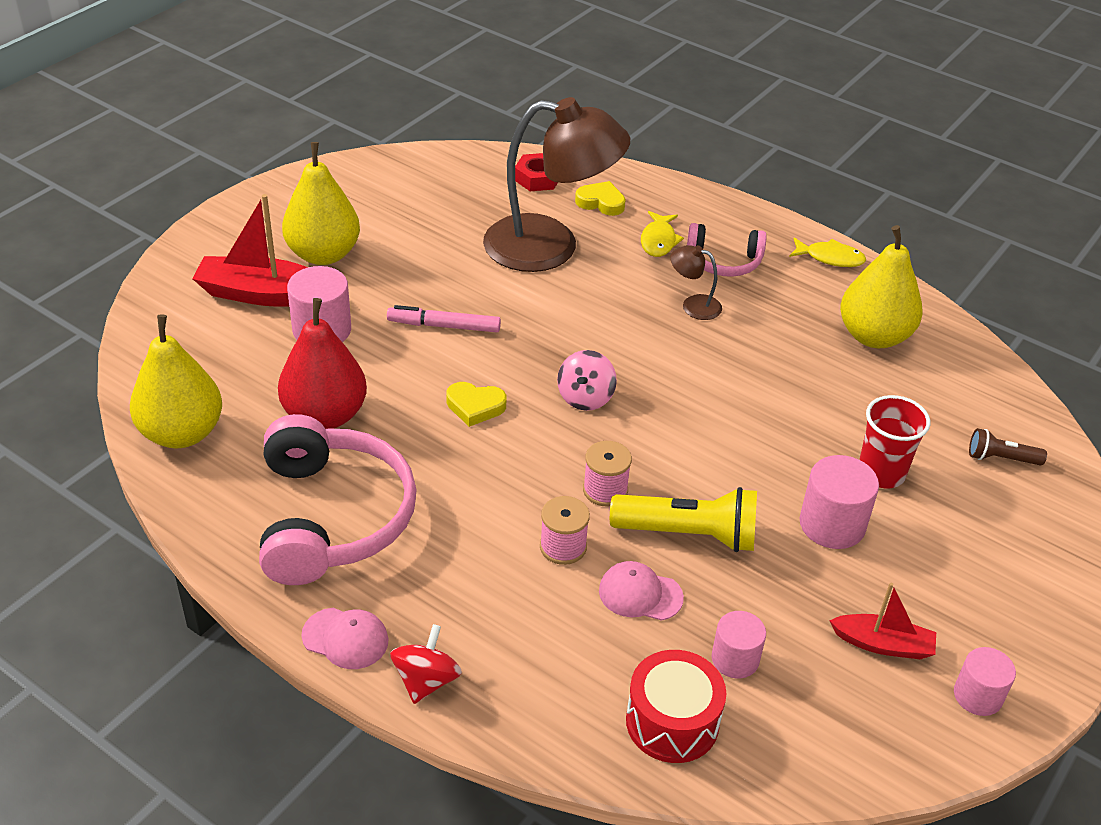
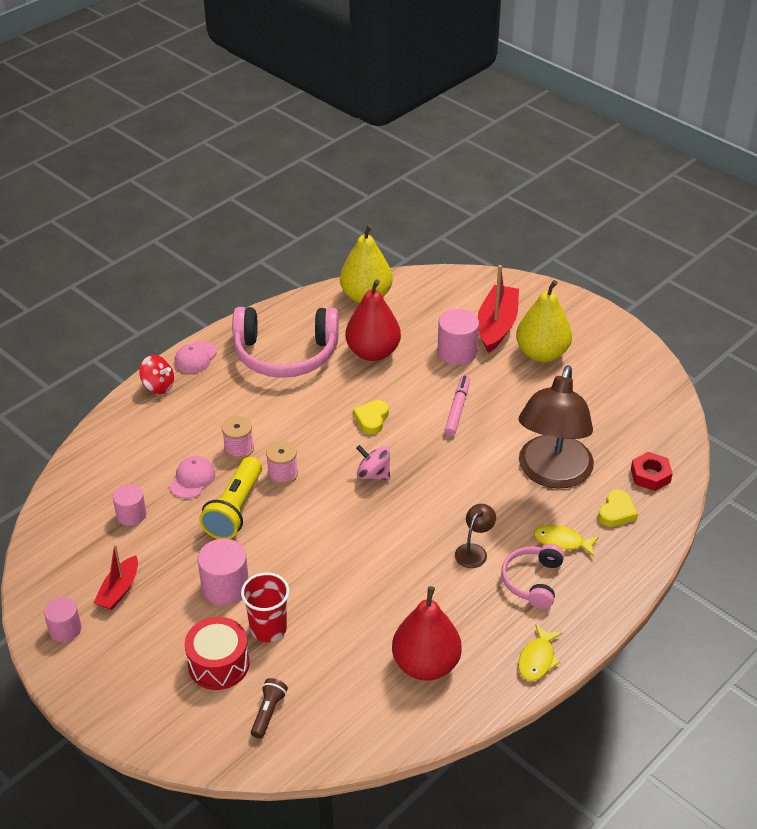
camera: 100 degrees right, 0 degrees up
(672, 722) = (98, 480): red drum -> red drum (218, 664)
(874, 336) = (426, 665): yellow pear -> red pear

